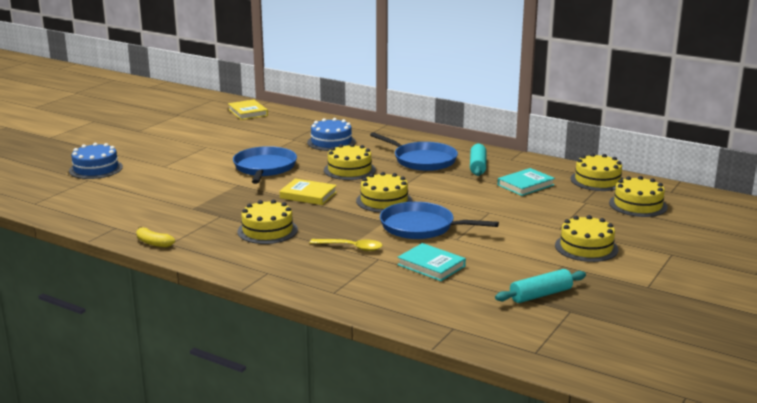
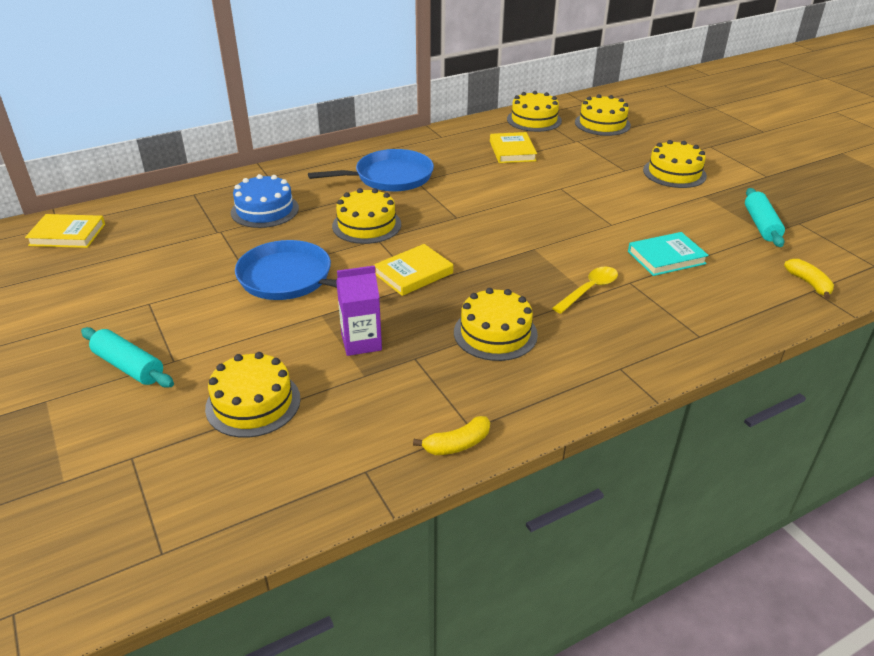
camera: 60 degrees left, 15 degrees up
(96, 169) = (92, 436): blue cake -> none
(221, 200) = (361, 342): none -> purple carton
(384, 201) = (479, 232): yellow cake -> yellow cake (253, 403)
(421, 227) = (567, 233): blue pan -> none
(462, 325) = (809, 284): none -> yellow banana
(477, 166) = (440, 156): turquoise rolling pin -> turquoise rolling pin (129, 366)
(525, 185) = (512, 151): turquoise book -> yellow book

